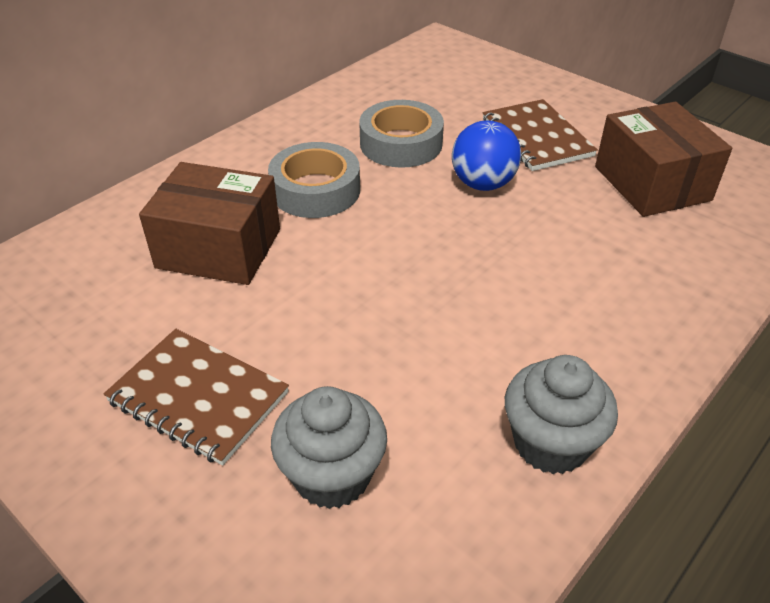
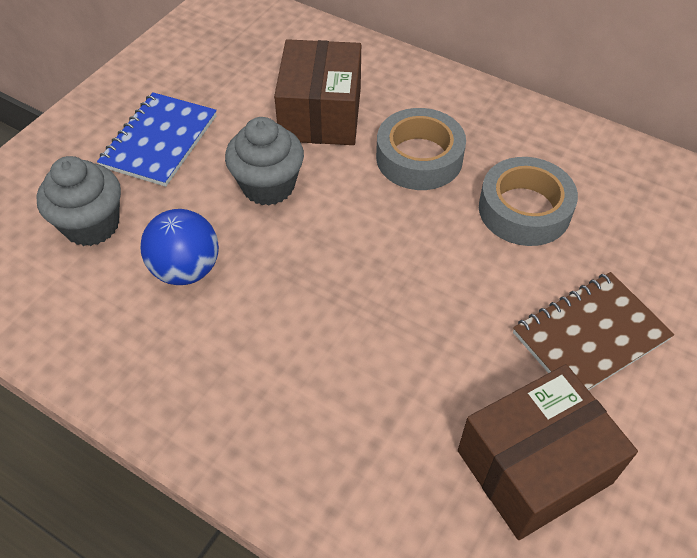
camera: 80 degrees right, 10 degrees up
(198, 397) = (160, 141): brown notebook -> blue notebook
(483, 184) = (473, 288): blue ball -> blue ball (186, 269)
(550, 443) = (119, 359): grey cupcake -> grey cupcake (268, 186)

